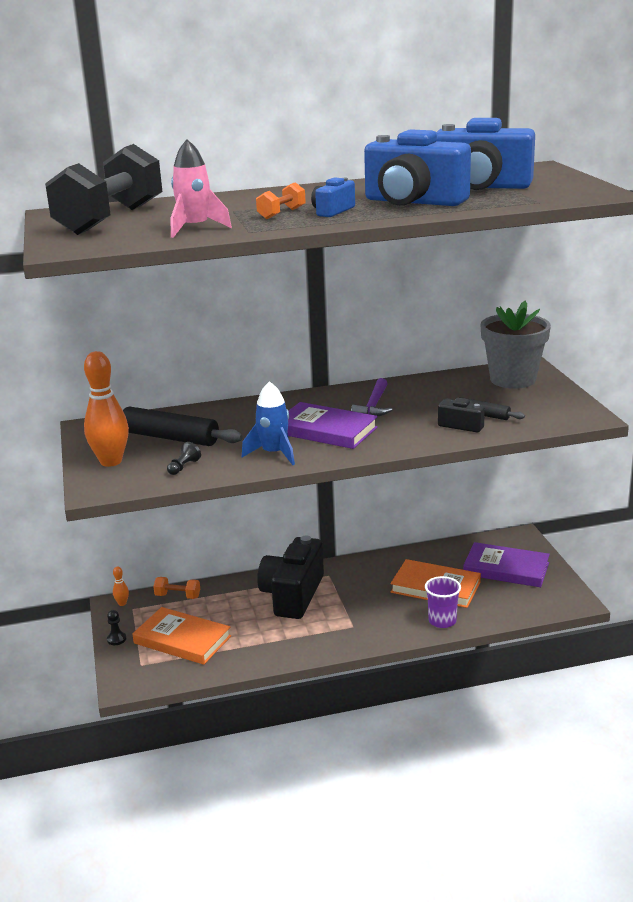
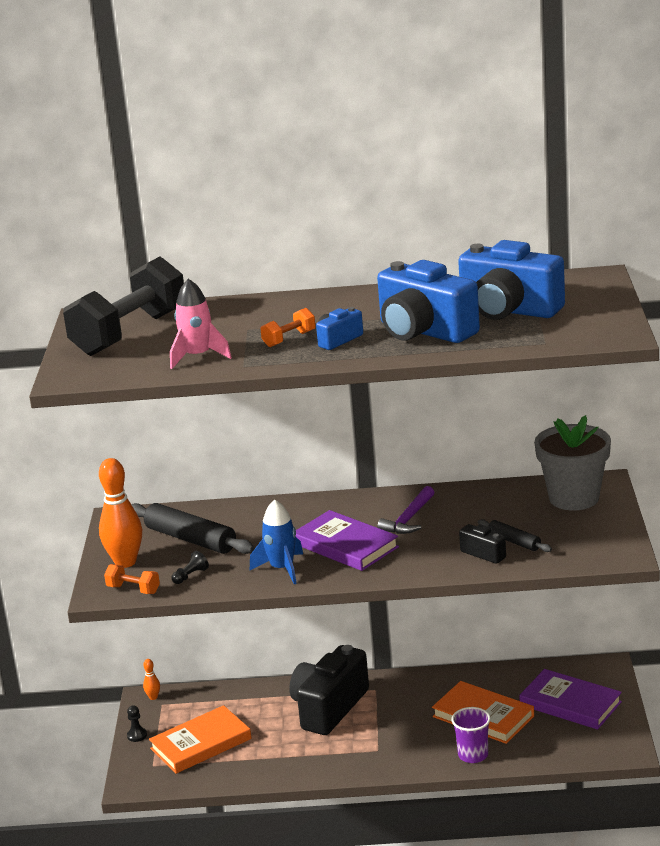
camera: 15 degrees right, 0 degrees up
(178, 596) = (211, 696): orange dumbbell -> orange dumbbell (133, 589)
(182, 640) = (201, 744): orange book -> orange book turned 75 degrees counterclockwise

